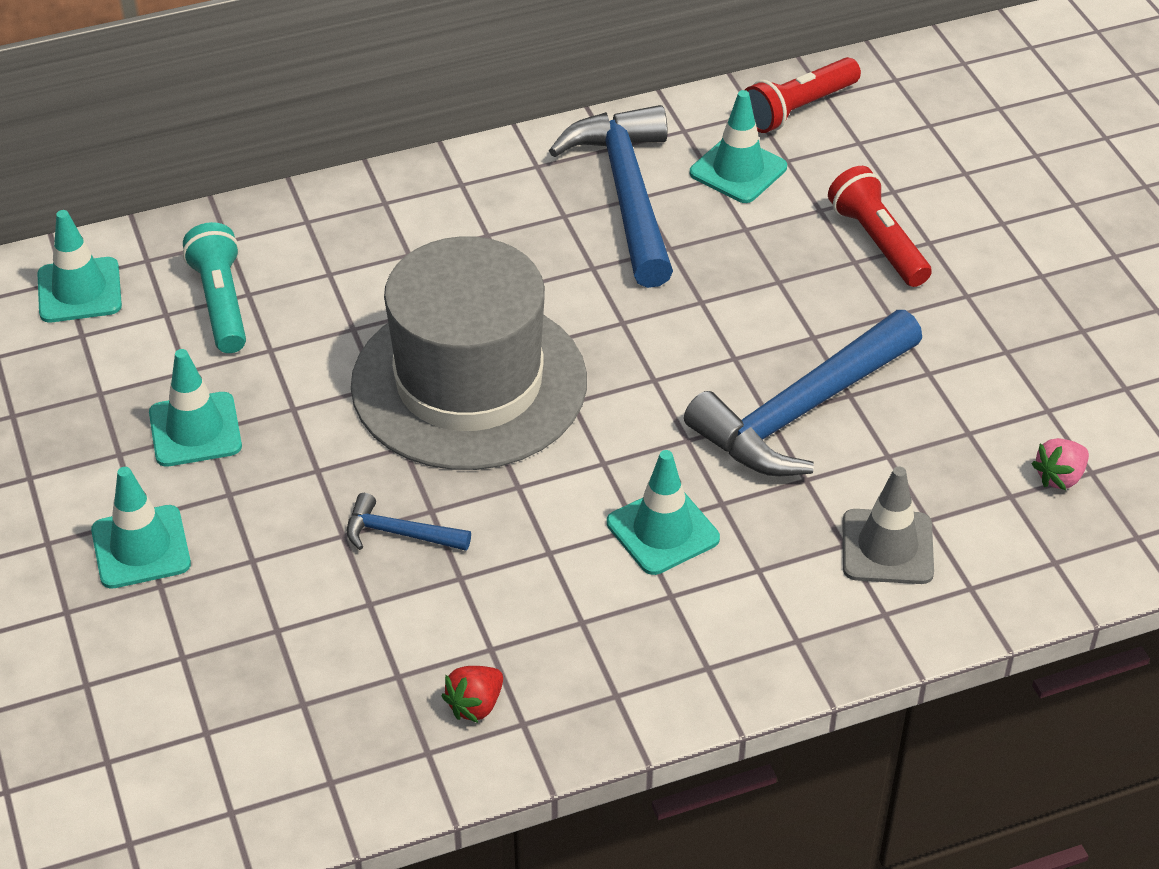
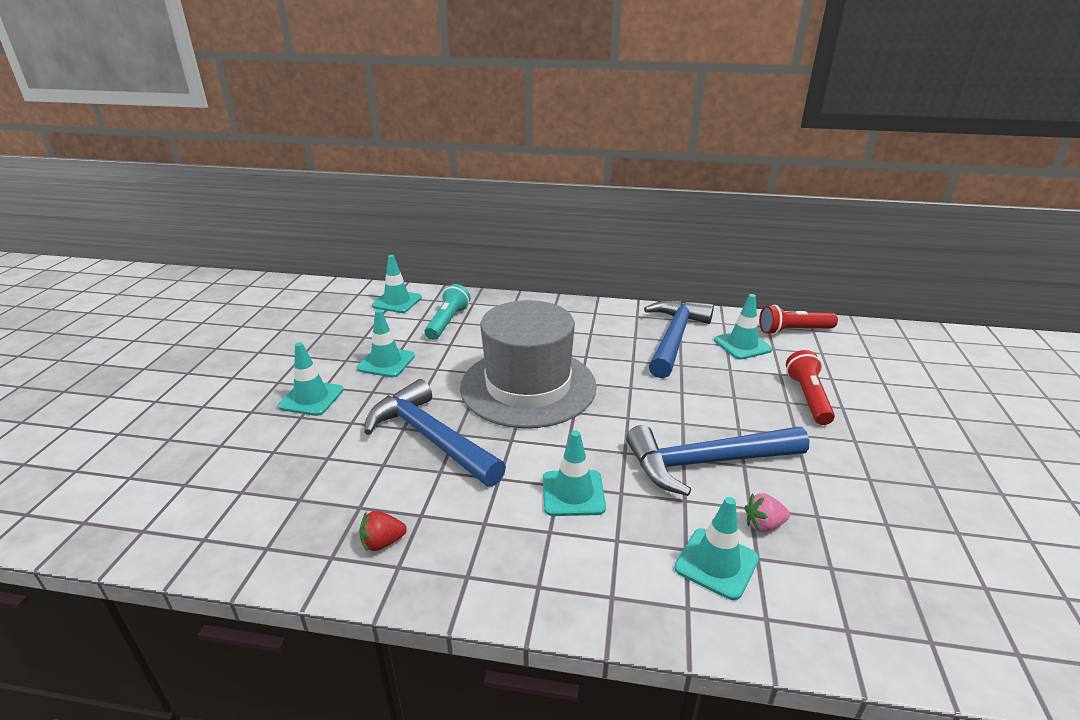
camera: 30 degrees right, 15 degrees down
(399, 533) = (430, 438): blue hammer -> blue hammer, size x2.20
(887, 547) = (716, 563): grey traffic cone -> turquoise traffic cone
(1059, 477) = (878, 570): pink strawberry -> pink strawberry (763, 525)

